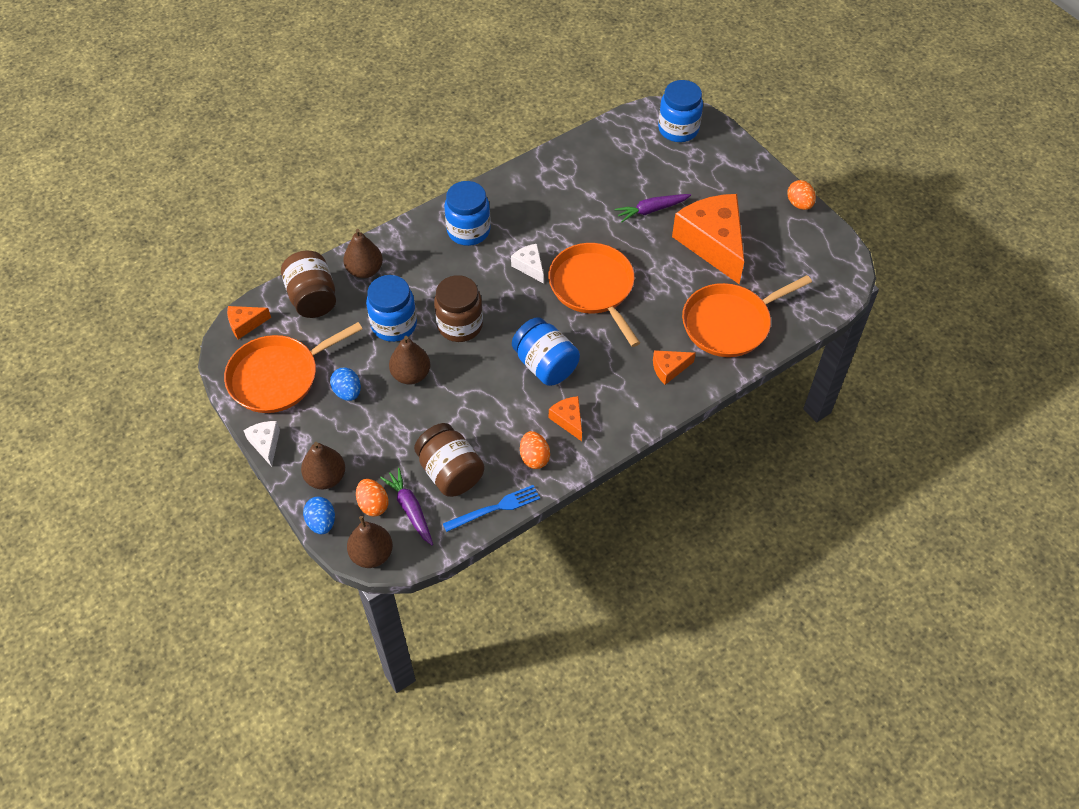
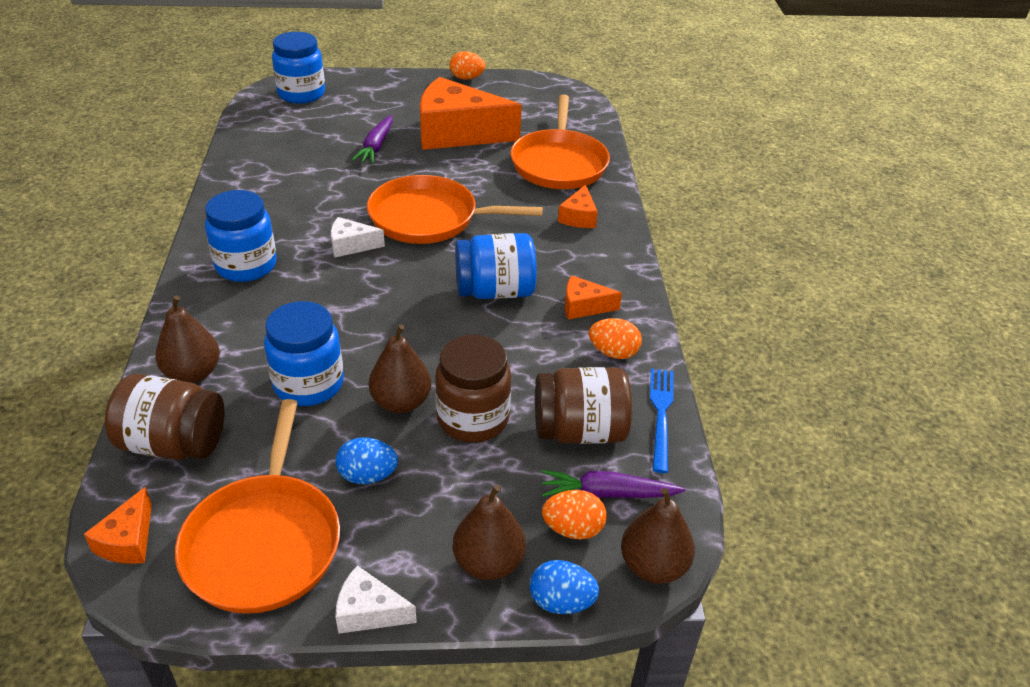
camera: 60 degrees left, 15 degrees down
(460, 325) = (372, 330): brown jar -> brown jar (473, 419)

